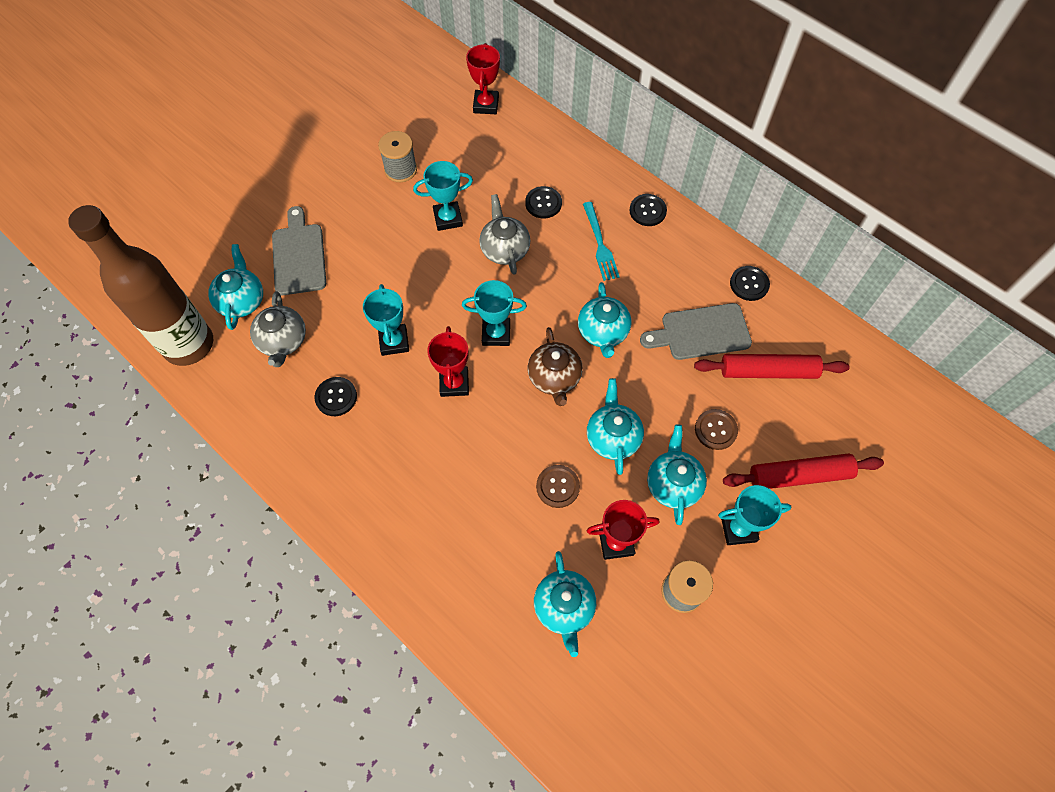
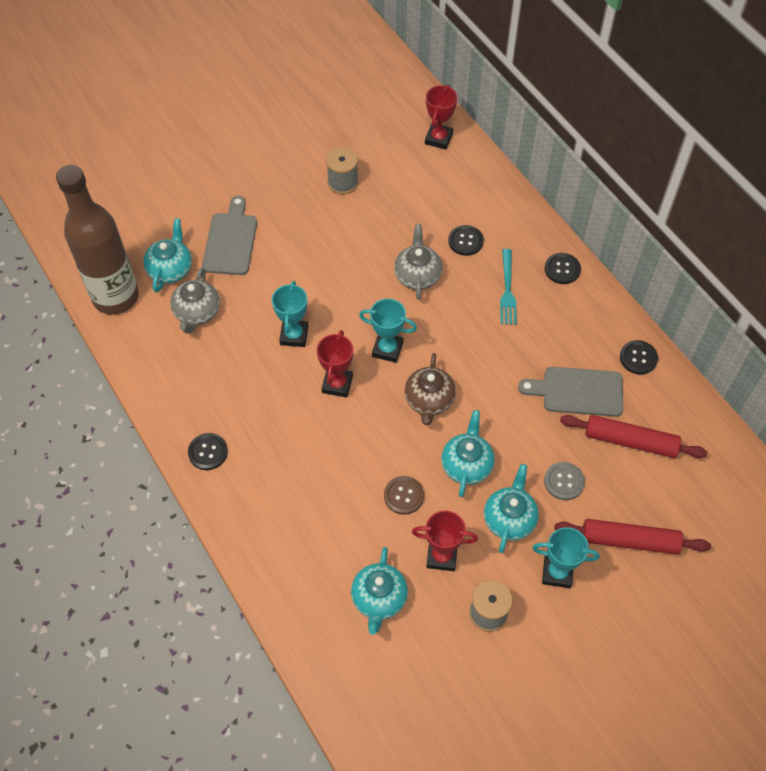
camera: 15 degrees right, 5 degrees down
(336, 397) = (230, 372): black button -> black button (208, 452)
(448, 218) = (373, 236): turquoise trophy -> none
(603, 332) = (486, 370): turquoise teapot -> none
(715, 430) = (564, 481): brown button -> grey button

